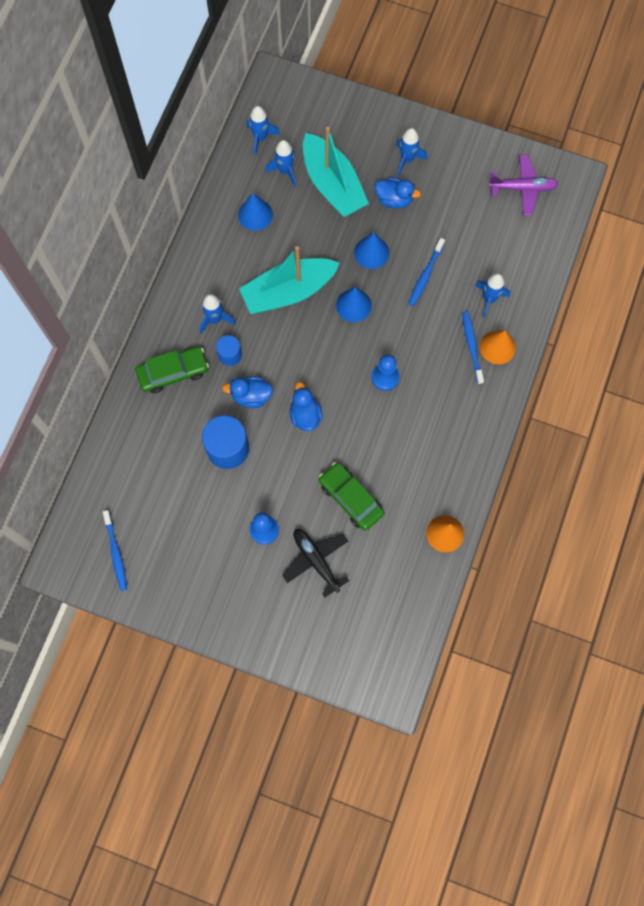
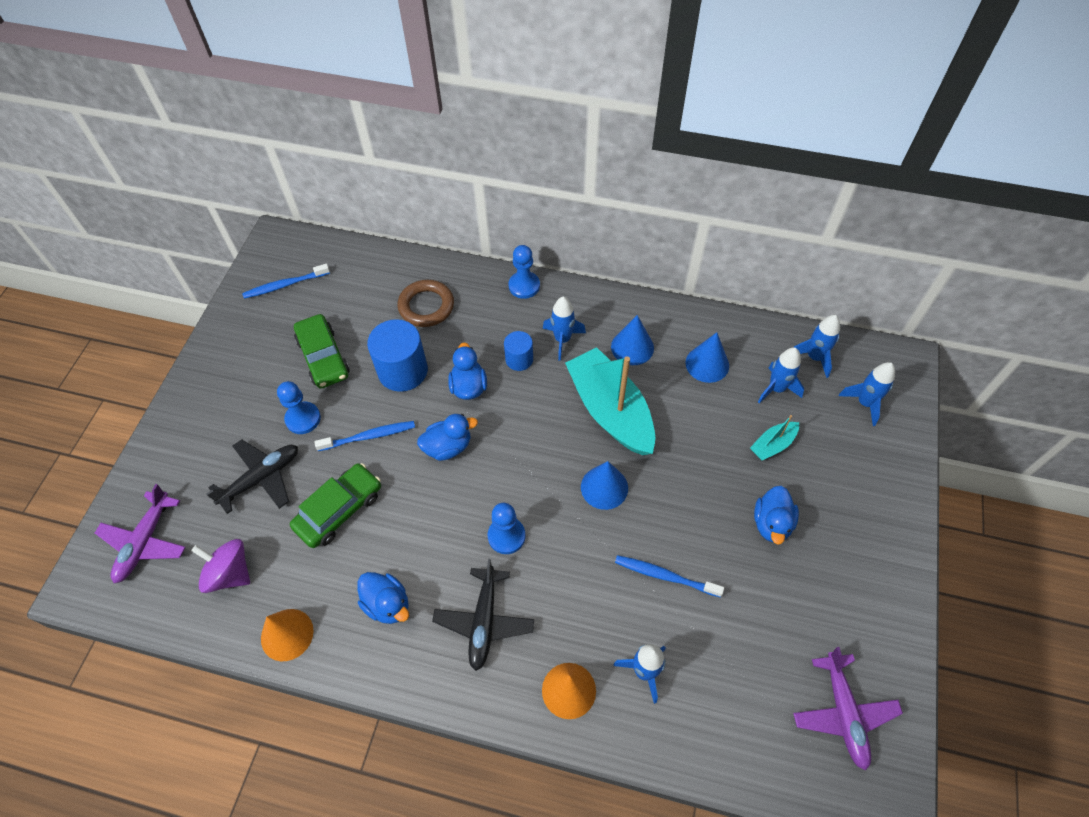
camera: 85 degrees right, 15 degrees down
(153, 344) = (524, 286): none -> blue pawn
(162, 427) = (426, 306): none -> brown ring
(173, 372) = (492, 308): green car -> green car (323, 357)
(332, 184) = (772, 445): turquoise boat -> turquoise boat, size x0.45
(362, 648) = (145, 542): none -> purple plane
(371, 252) = (685, 502): blue cone -> blue cone (632, 347)
(394, 579) = (230, 573): none -> purple spinning top
(407, 159) = (839, 535): blue rocket -> blue rocket (864, 403)
(429, 463) = (387, 604): none -> blue duck
(447, 397) = (484, 621): none -> black plane
(472, 346) = (565, 651): blue toothbrush -> blue toothbrush (369, 436)

